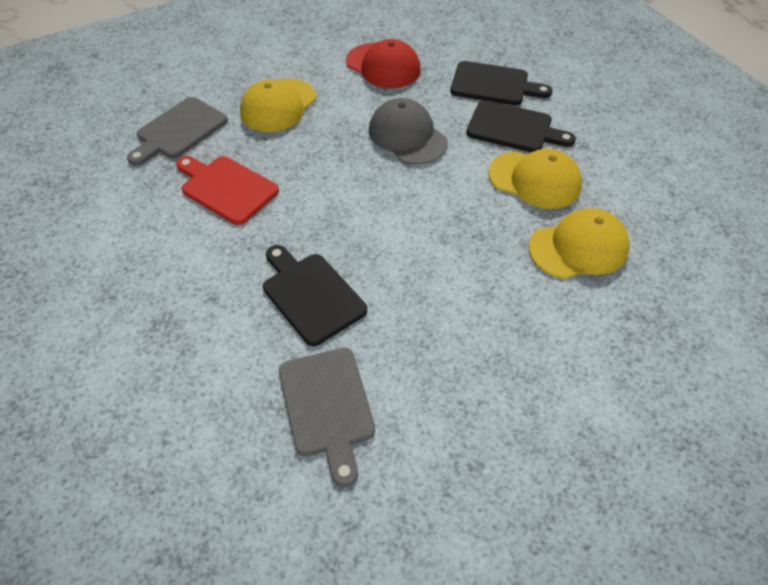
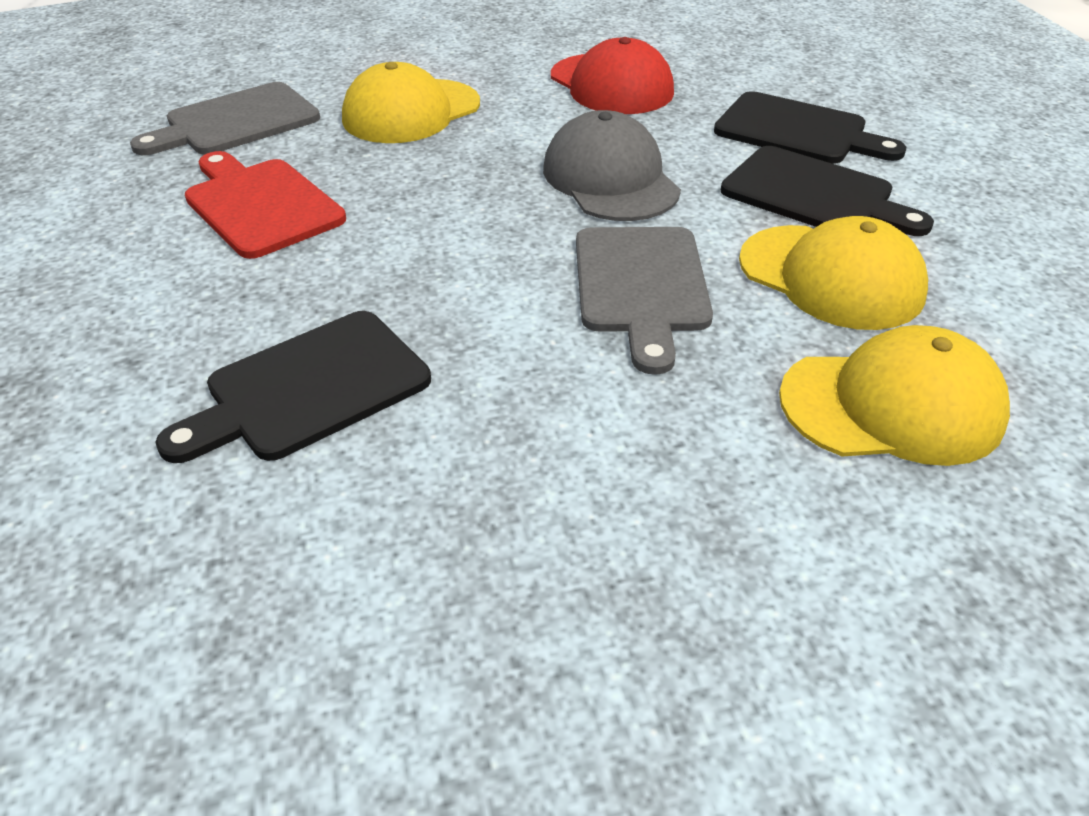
camera: 15 degrees right, 10 degrees down
(311, 295) = (309, 388): black cutting board -> black cutting board turned 105 degrees counterclockwise
(327, 406) = (224, 601): grey cutting board -> grey cutting board (641, 286)

